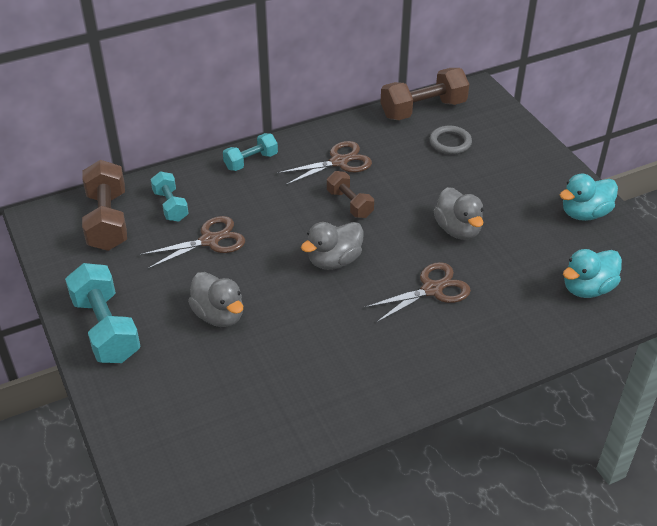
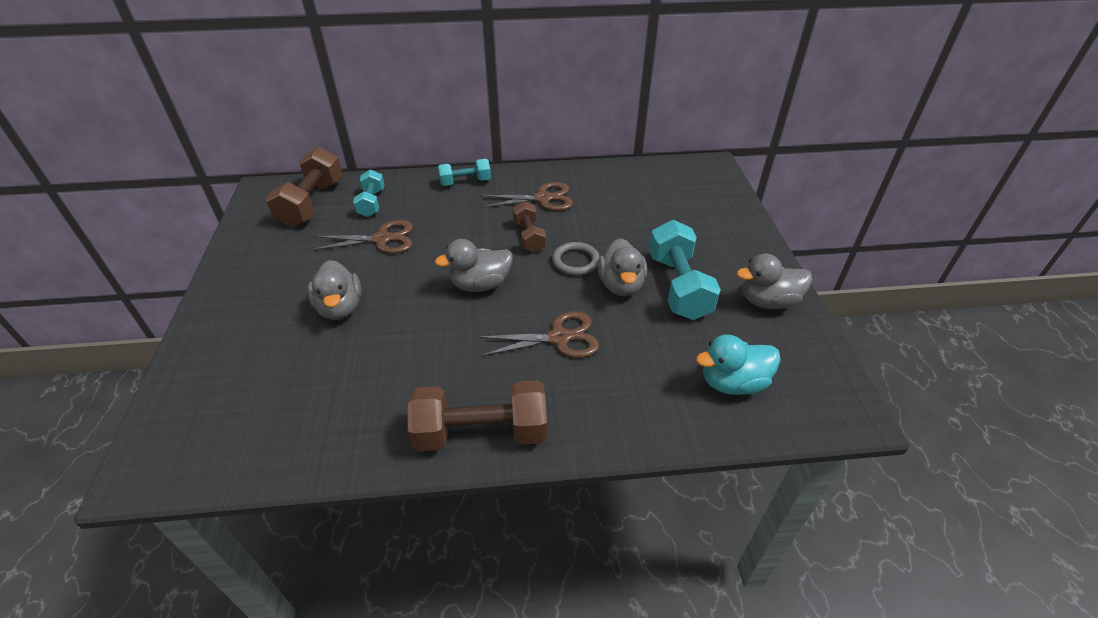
camera: 20 degrees right, 0 degrees up
(106, 328) = (237, 293): turquoise dumbbell -> turquoise dumbbell (678, 286)
(423, 109) = (649, 171): brown dumbbell -> brown dumbbell (481, 433)
(450, 142) = (659, 204): grey ring -> grey ring (575, 261)
(584, 213) = (768, 301): turquoise duck -> grey duck

